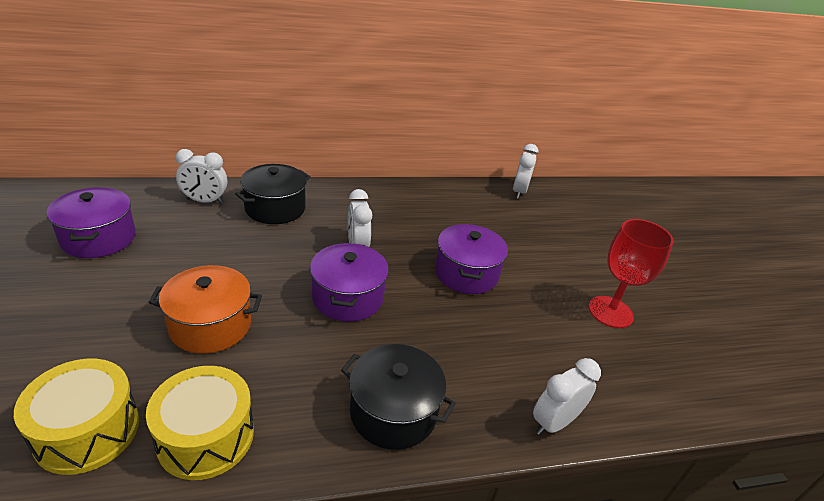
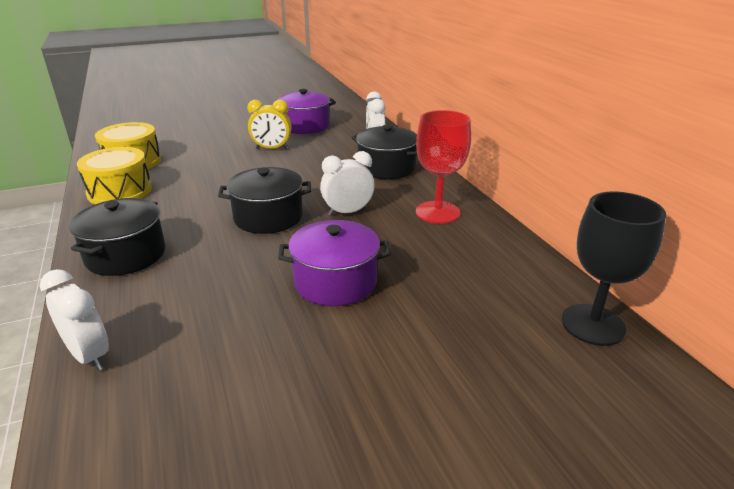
camera: 85 degrees right, 5 degrees down
(157, 276) = (271, 148): none -> yellow clock
(210, 325) = (222, 173): orange pot -> none
(347, 297) = (268, 217): purple pot -> black pot
(519, 192) = (593, 324): white clock -> black goblet
(610, 312) = (296, 431): red goblet -> red goblet (437, 212)

